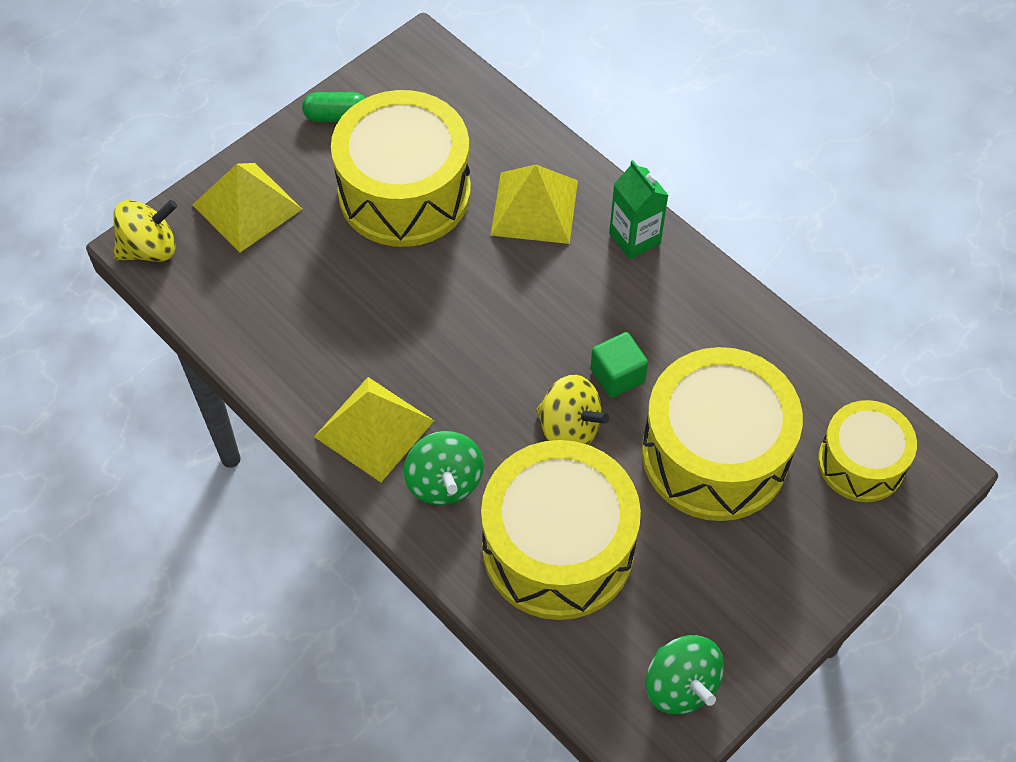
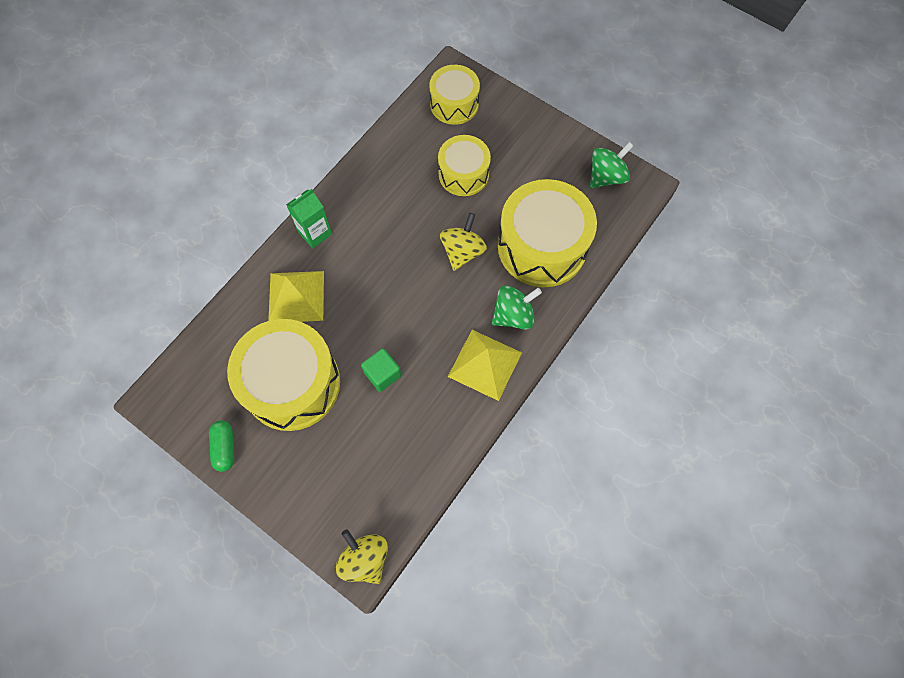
camera: 100 degrees left, 10 degrees up
(247, 206) = (317, 494): yellow pyramid -> none
(617, 375) = (420, 230): green cube -> green cube (382, 374)
(714, 454) = (463, 174): yellow drum -> yellow drum, size x0.59

